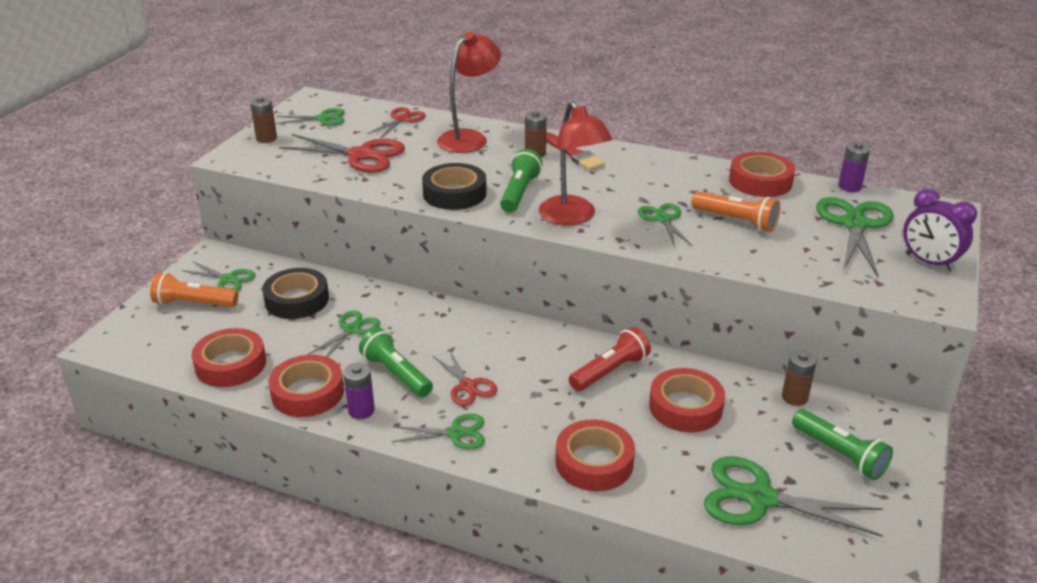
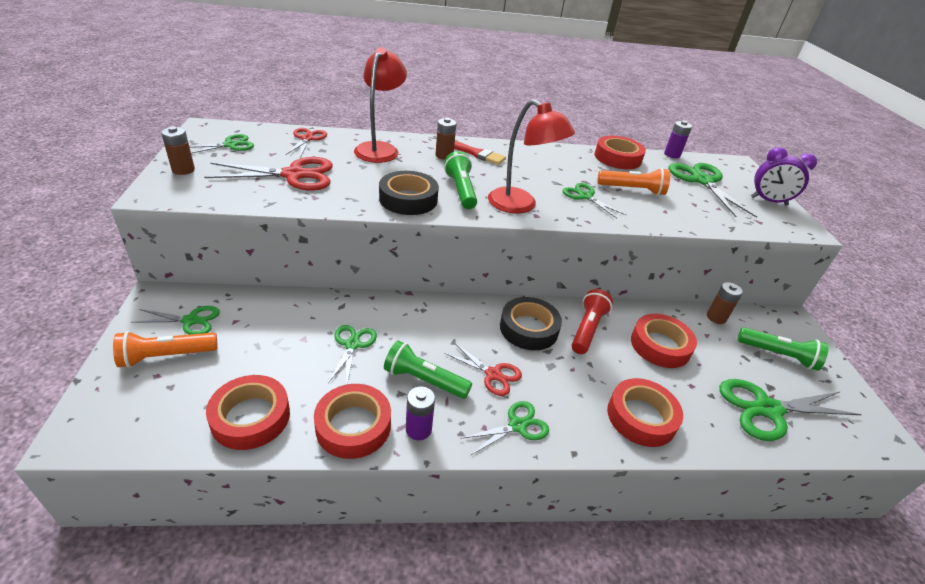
camera: 30 degrees left, 5 degrees up
(297, 300) = (278, 326): black tape -> black tape (528, 328)

